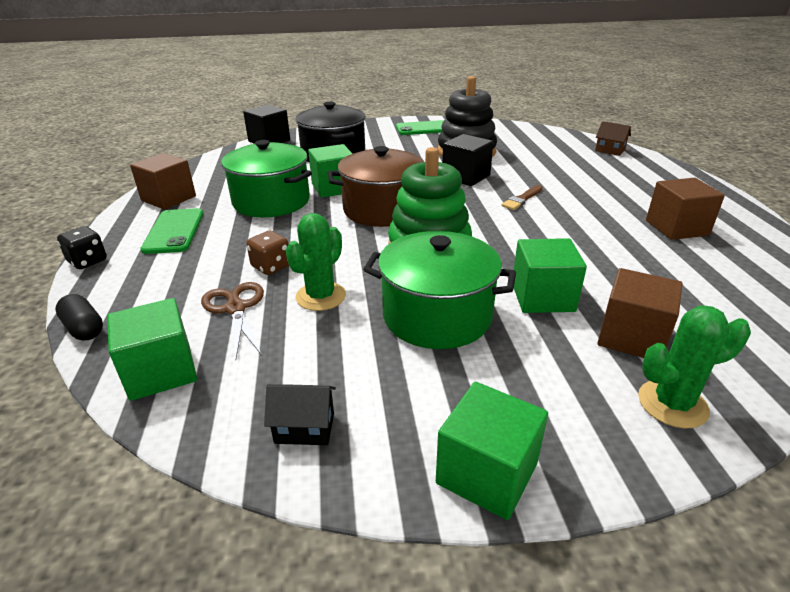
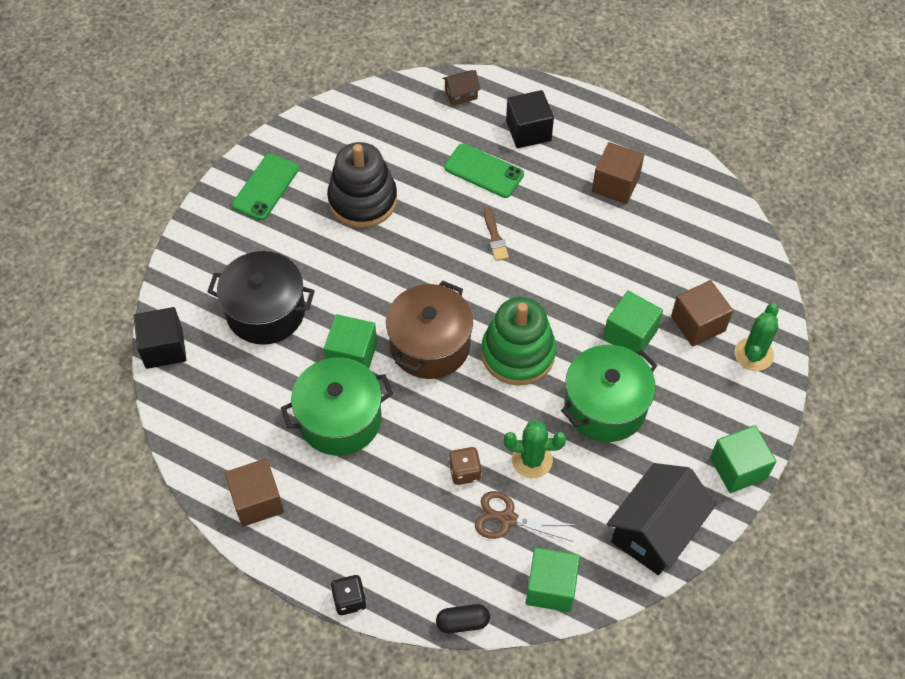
camera: 55 degrees left, 25 degrees up
(174, 231) = (341, 519): green phone -> green phone (484, 171)
(304, 428) = (655, 531): black house -> black house, size x2.22
(321, 296) = (532, 460): green cactus -> green cactus turned 60 degrees counterclockwise
(466, 176) = (418, 242): black cube -> black cube (528, 131)

